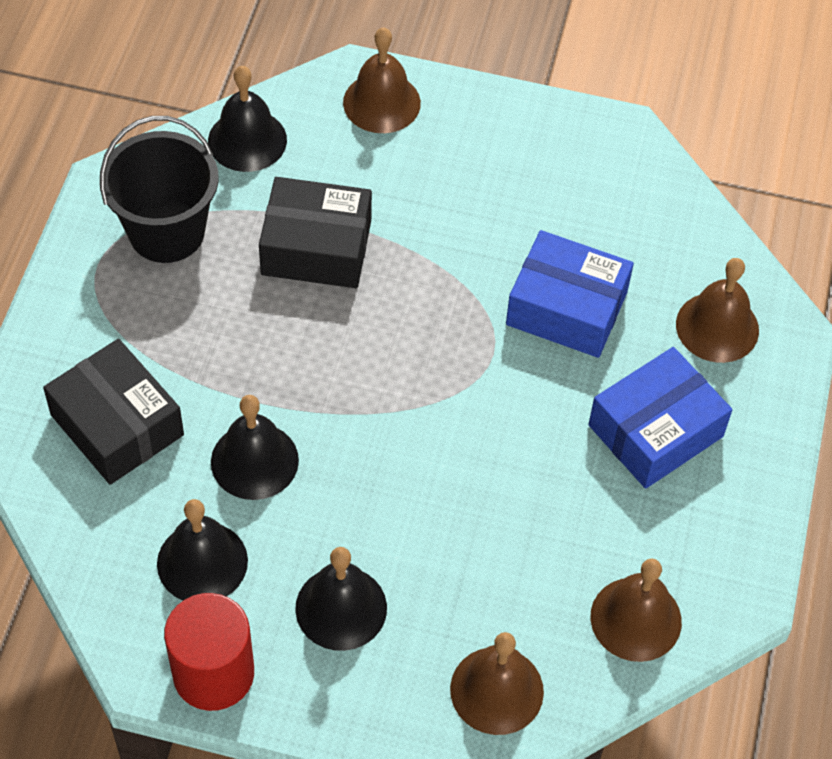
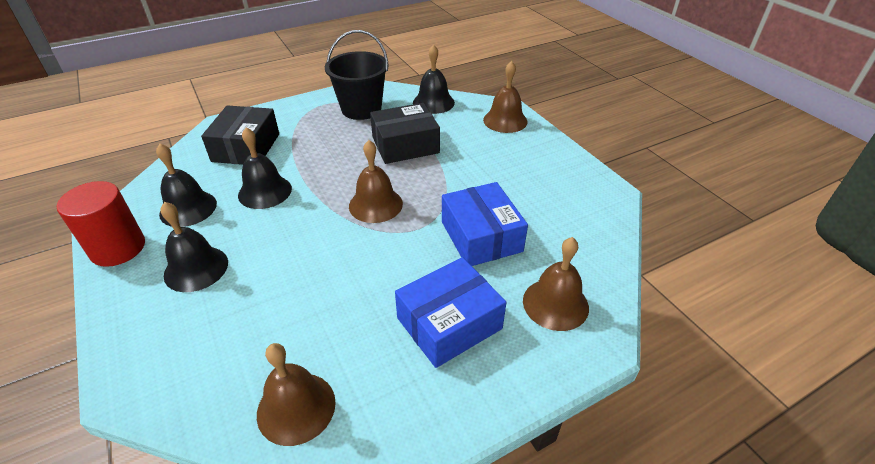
camera: 50 degrees right, 15 degrees down
(316, 247) = (405, 145): black box -> black box turned 75 degrees counterclockwise
(496, 690) = (182, 369): brown bell -> brown bell (375, 204)
(655, 431) = (449, 323): blue box -> blue box turned 45 degrees counterclockwise

